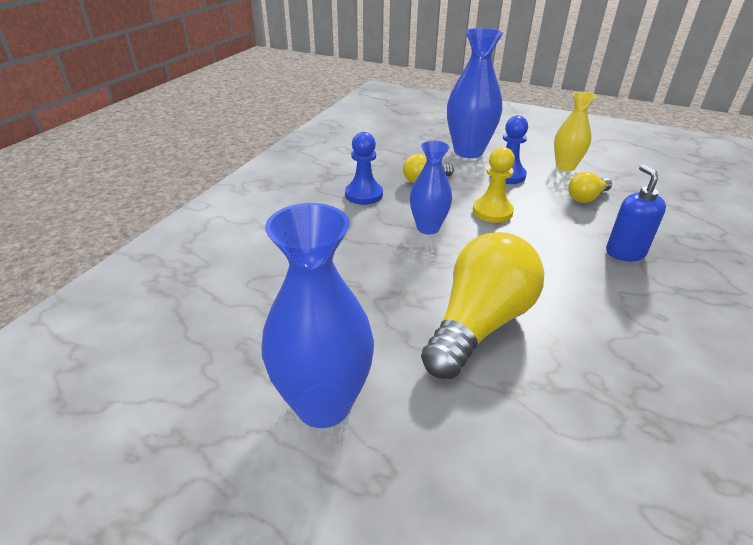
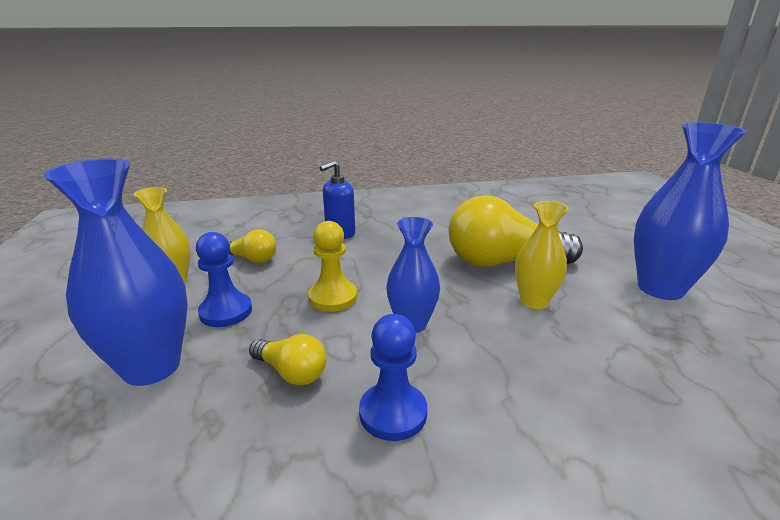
camera: 125 degrees left, 10 degrees down
(396, 297) = (534, 301): none -> yellow vase

